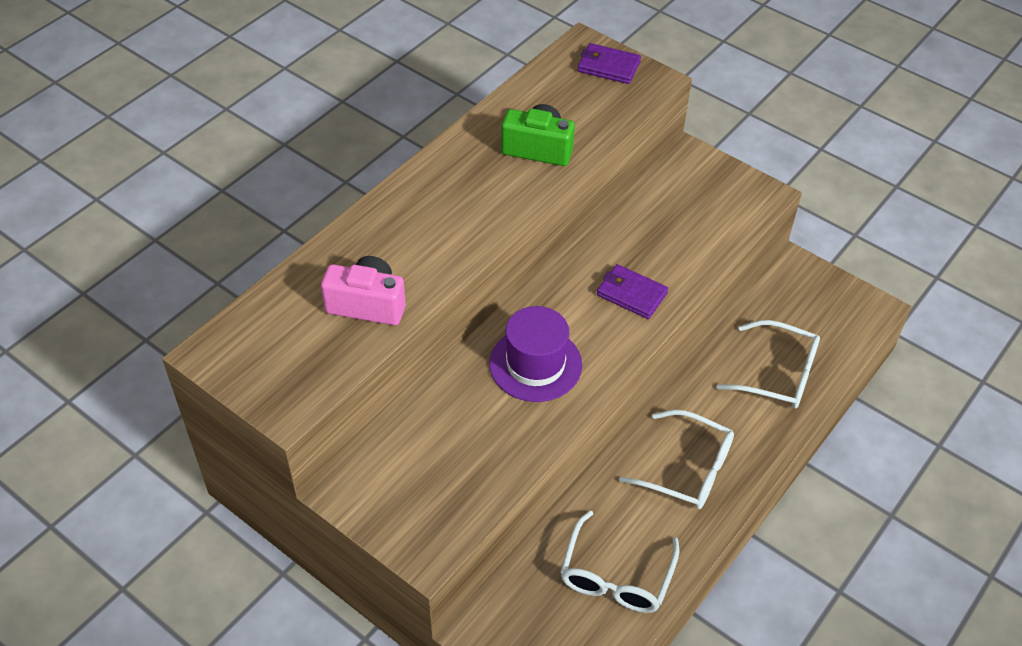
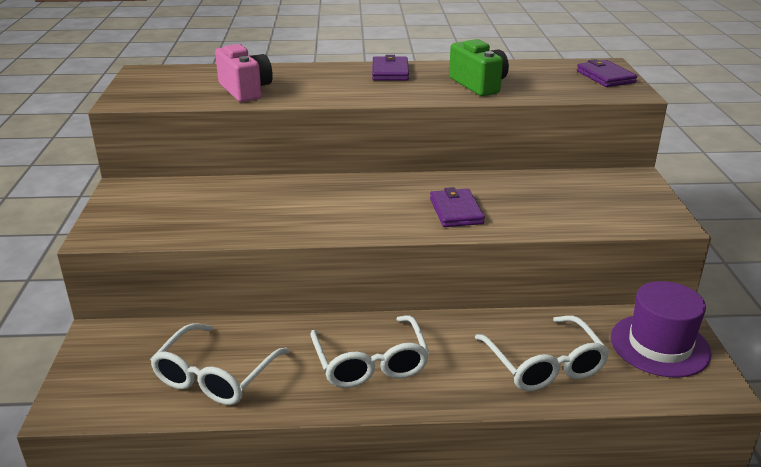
camera: 50 degrees right, 20 degrees down
(439, 179) = (390, 72): none -> purple wallet
(535, 364) = (327, 204): purple hat -> purple hat (659, 345)
(616, 576) = (215, 376): white glasses -> white glasses turned 45 degrees counterclockwise

